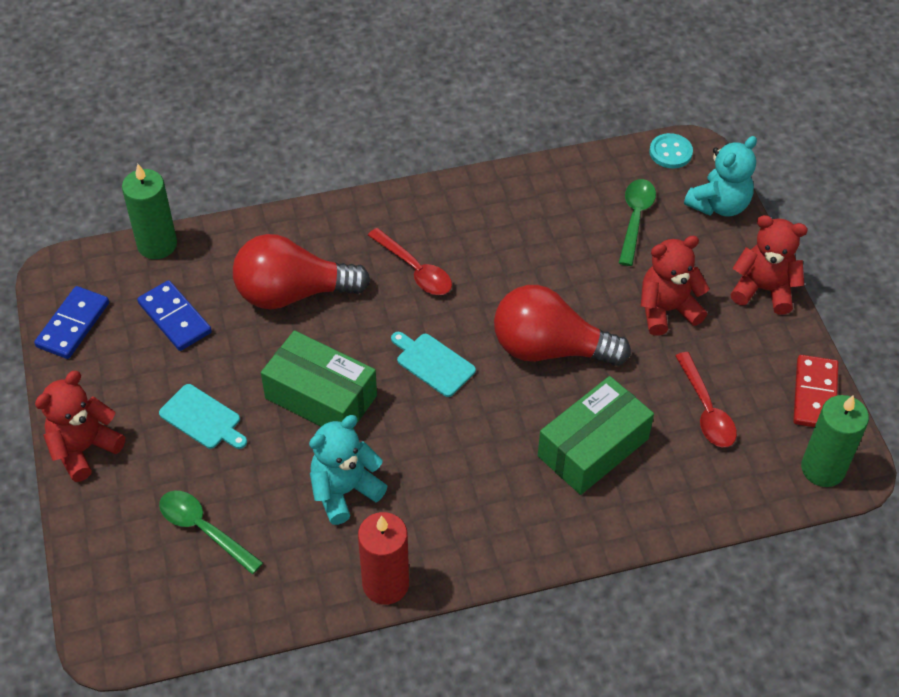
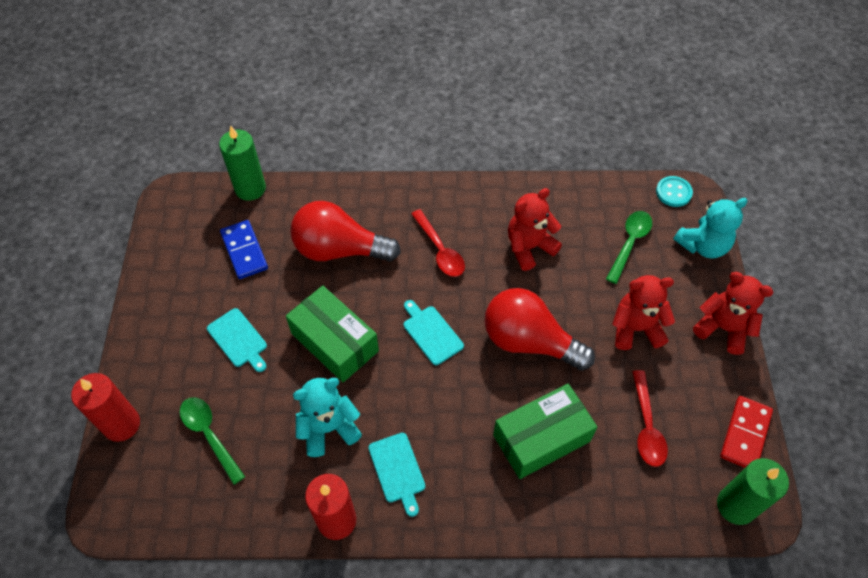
camera: 15 degrees right, 5 degrees up
(73, 325) = (168, 240): blue domino -> none
(84, 448) = (142, 344): red teddy bear -> red teddy bear (529, 247)
(91, 542) = (122, 424): none -> red candle
(439, 517) = (397, 470): none -> turquoise cutting board

